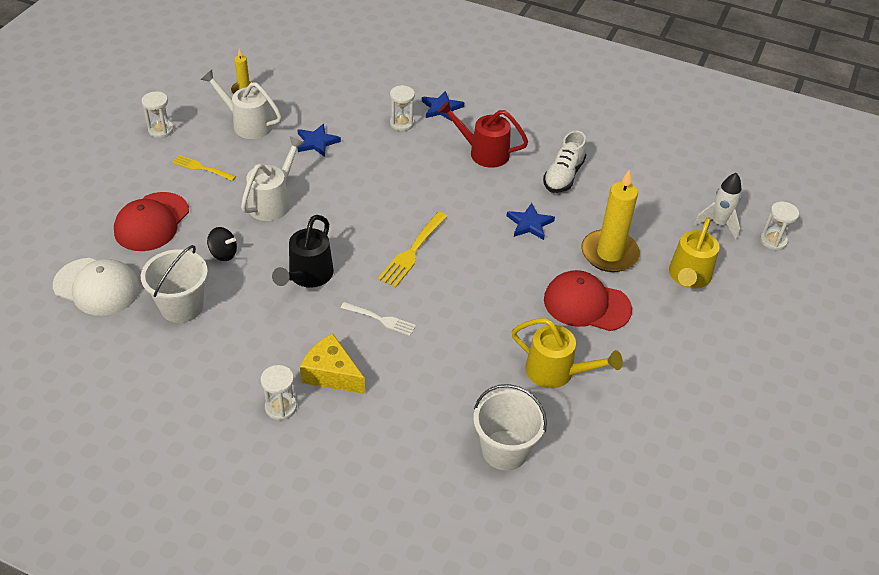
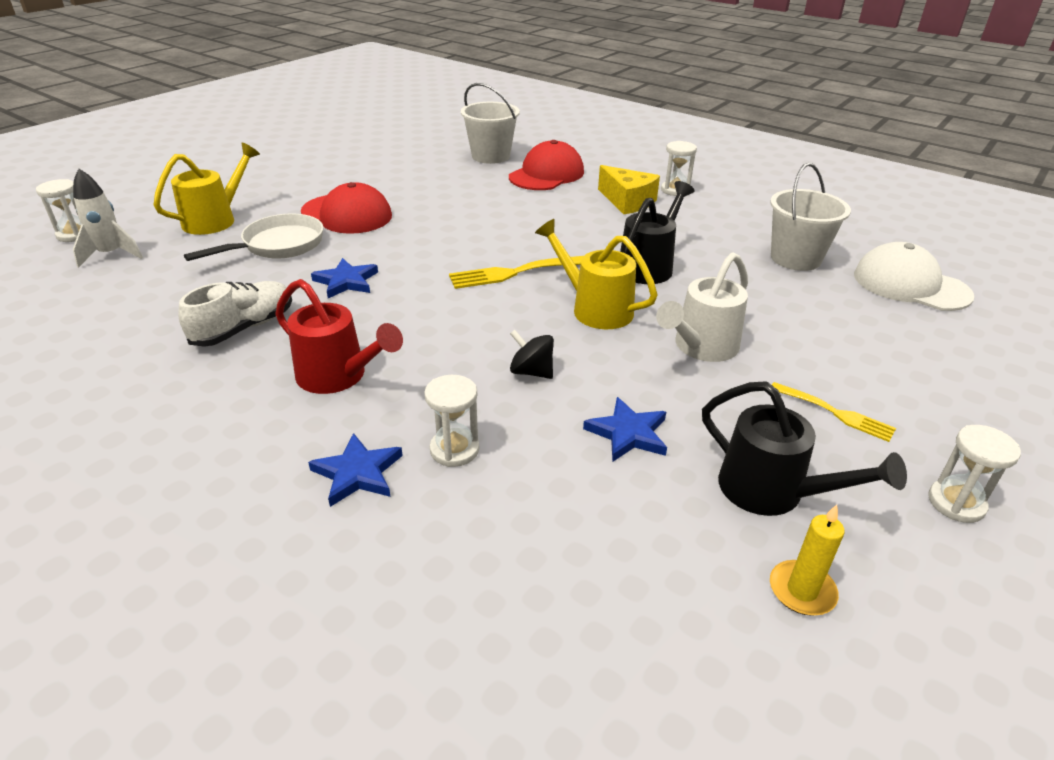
camera: 165 degrees left, 10 degrees down
(152, 222) = (880, 343): red cap -> red cap (546, 174)
(223, 253) = (760, 298): black spinning top -> black spinning top (531, 372)
(247, 124) = (773, 492): white watering can -> black watering can
(381, 319) = (570, 227): white fork -> none
(412, 252) = (514, 273): yellow fork -> yellow fork turned 150 degrees counterclockwise
(557, 372) = (416, 182): yellow watering can -> yellow watering can (594, 308)
(609, 253) = (278, 245): yellow candle -> white pan

